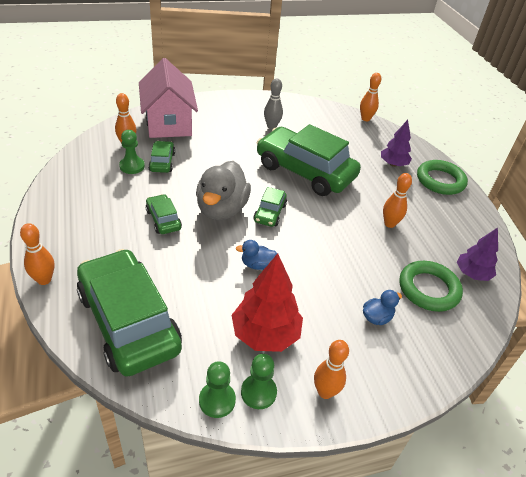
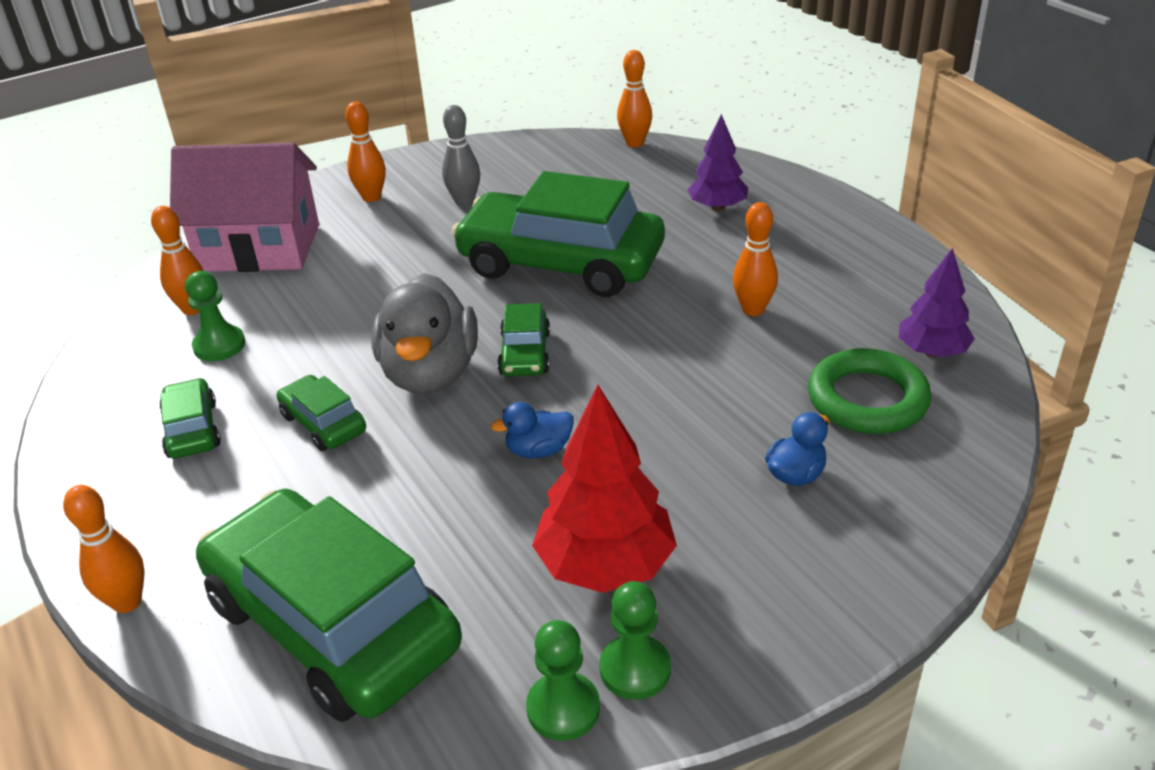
camera: 10 degrees left, 5 degrees down
(162, 162) = (277, 321): green car -> green car (192, 429)
(168, 123) = (259, 248): pink house -> pink house turned 60 degrees counterclockwise
(325, 392) = (756, 629): orange bowling pin -> orange bowling pin (371, 197)
(440, 181) = (812, 212): green ring -> none

